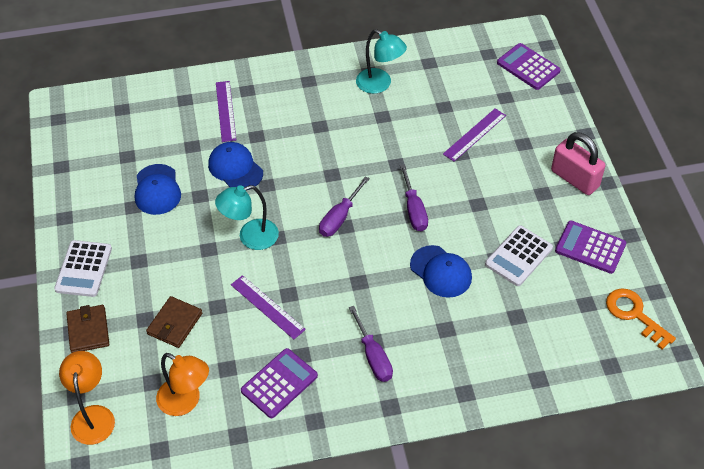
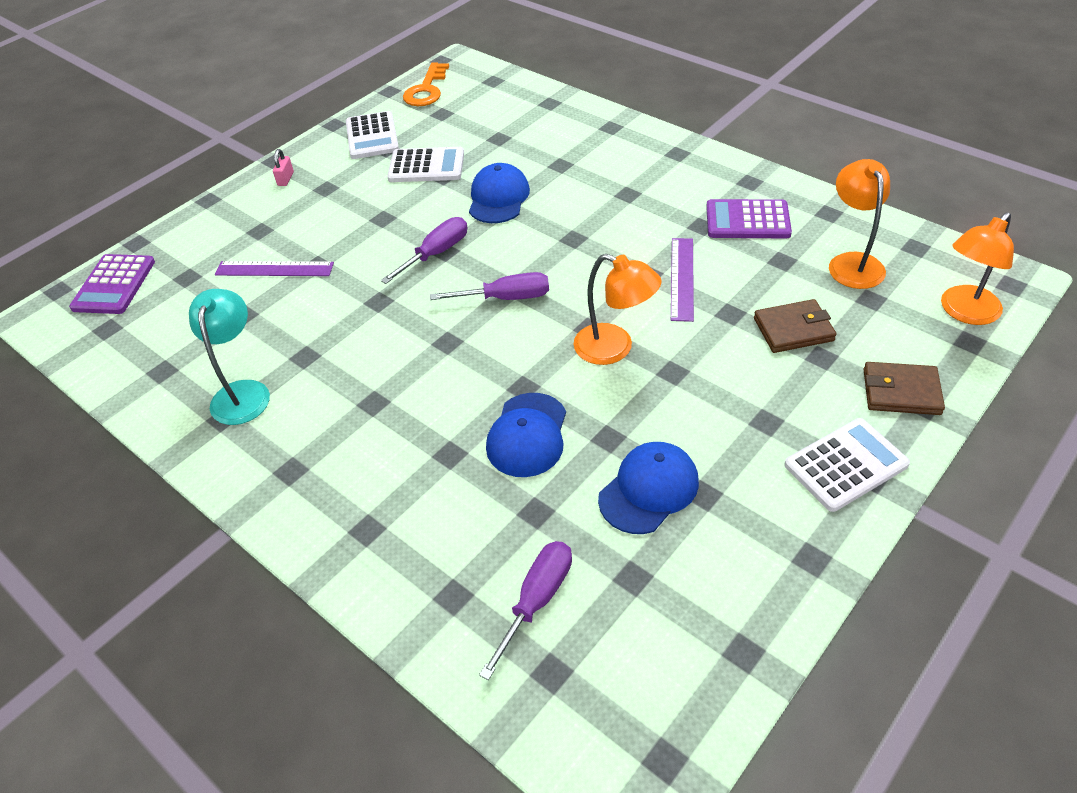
camera: 125 degrees left, 5 degrees down
(88, 330) = (901, 392): brown wallet -> brown wallet turned 60 degrees clockwise
(226, 111) = (432, 523): purple ruler -> none
(250, 237) = (614, 348): turquoise lamp -> orange lamp
(373, 356) = (643, 186): purple screwdriver -> purple screwdriver (536, 601)
(575, 179) = (285, 179): pink padlock -> pink padlock, size x0.42
(590, 247) = (372, 136): purple calculator -> white calculator

